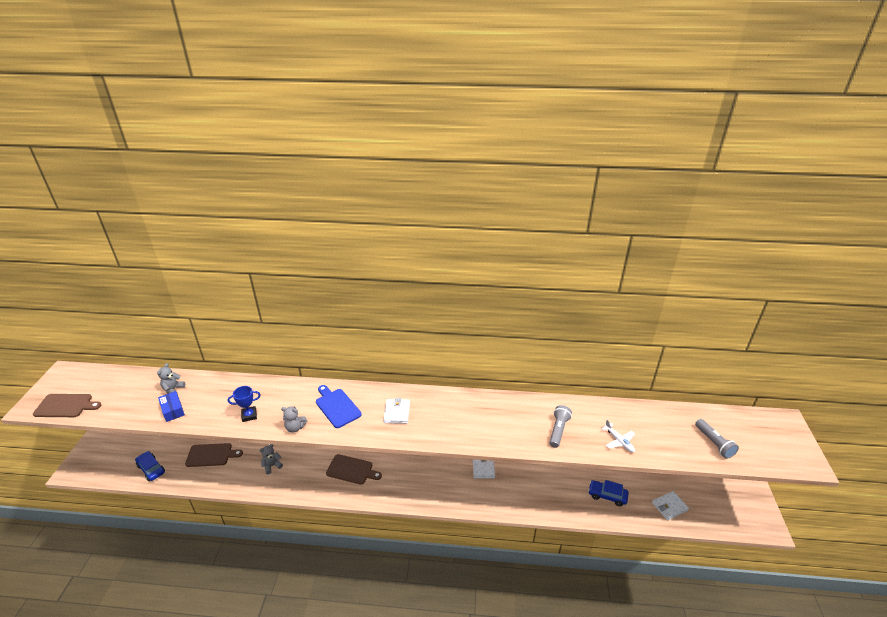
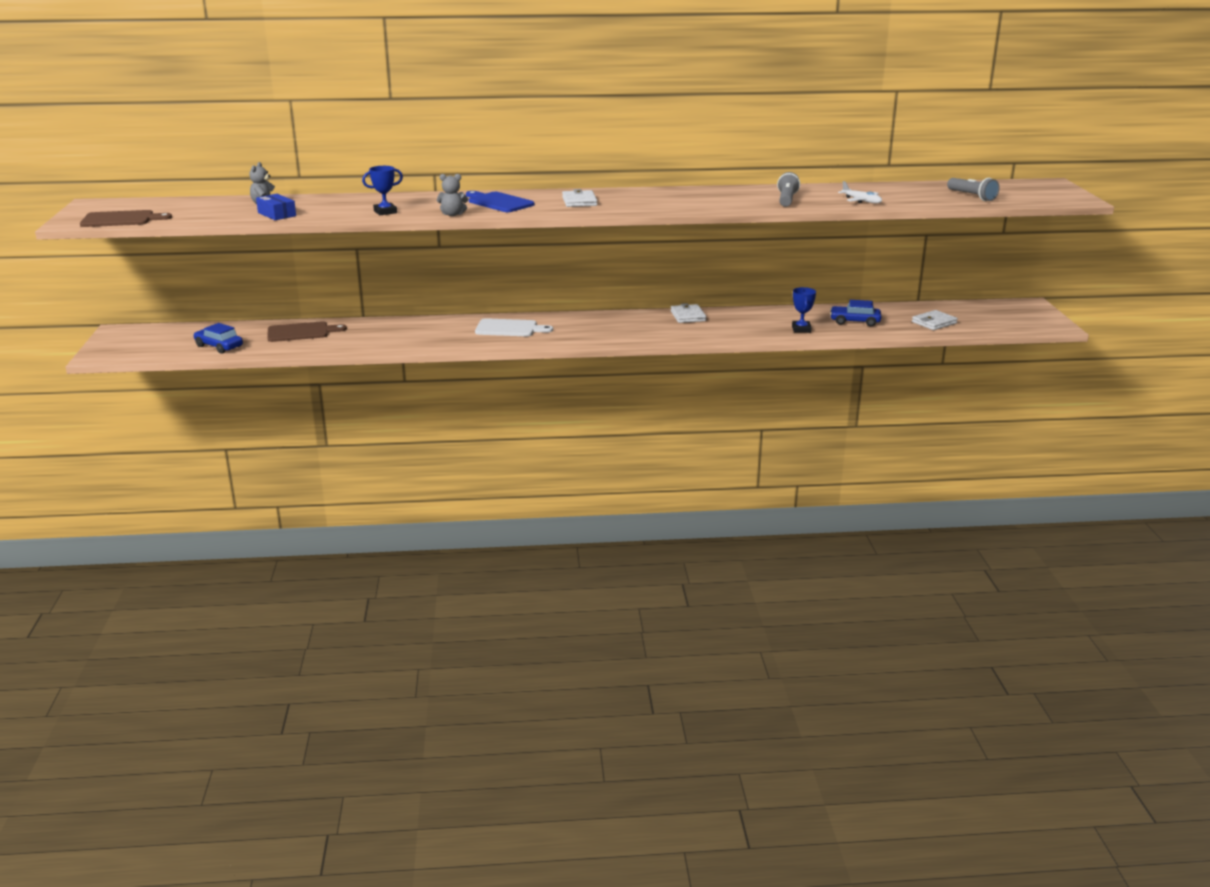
camera: 10 degrees left, 10 degrees down
(272, 466) = (395, 333): grey teddy bear -> none
(351, 470) = (509, 328): brown cutting board -> white cutting board
(563, 503) = (801, 329): none -> blue trophy

